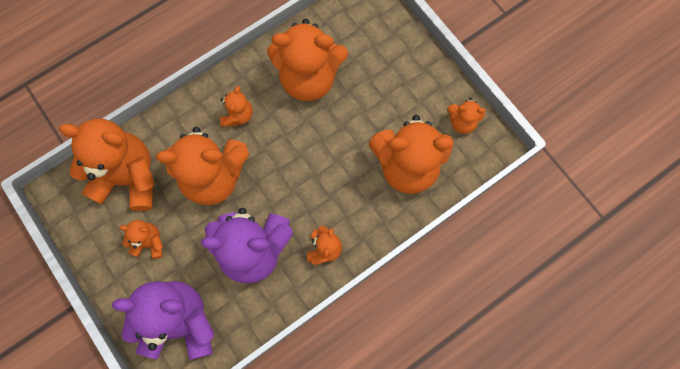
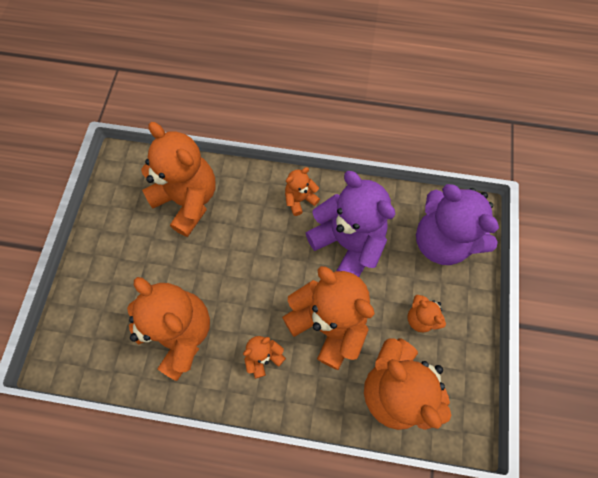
camera: 135 degrees left, 5 degrees down
(462, 122) = (119, 193): orange teddy bear -> none

